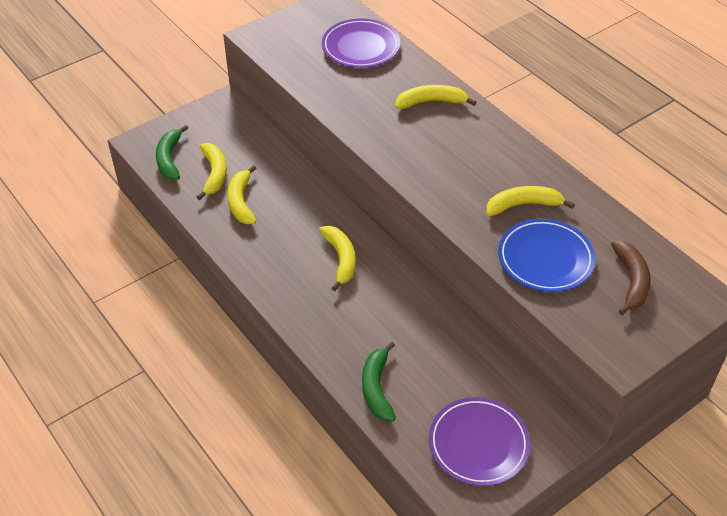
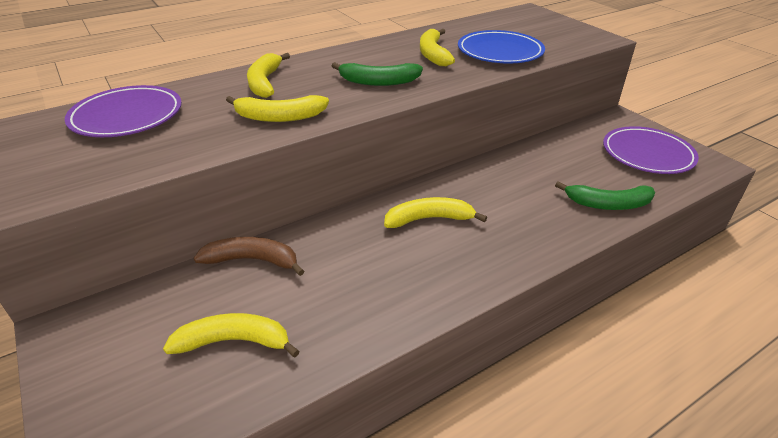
camera: 85 degrees left, 10 degrees down
(169, 159) = (165, 410): green banana -> green banana (378, 82)
(241, 202) = (308, 308): yellow banana -> yellow banana (279, 117)
(631, 281) = (518, 28): brown banana -> brown banana (253, 260)

